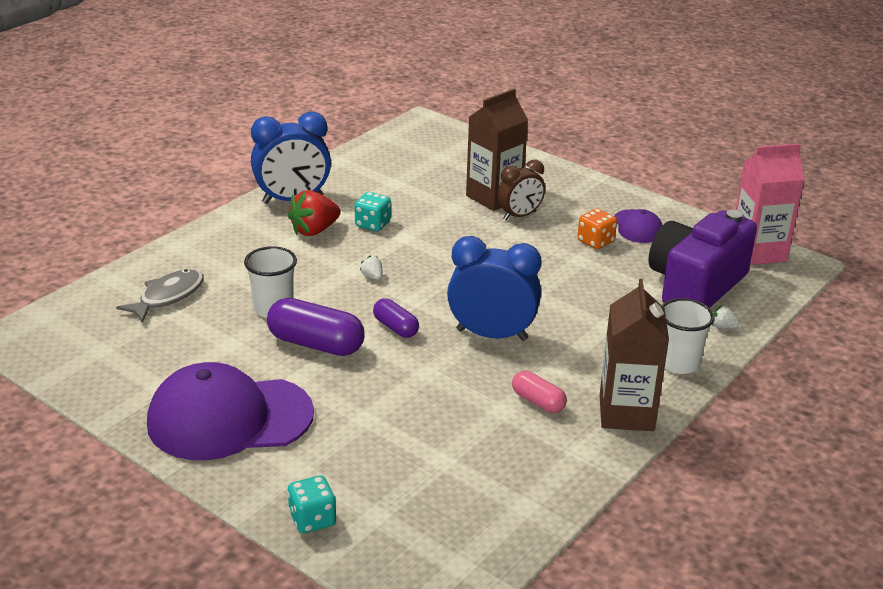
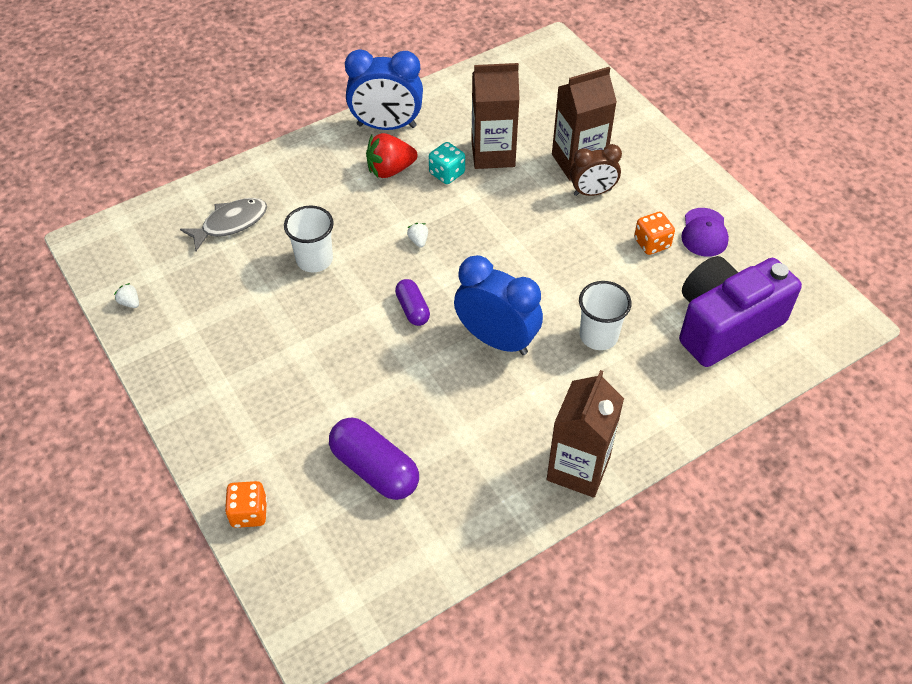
camera: 20 degrees right, 20 degrees up
(229, 418) = (226, 380): purple cap -> none
(312, 519) = (249, 513): turquoise dice -> orange dice
(316, 344) = (334, 311): purple capsule -> purple capsule (374, 469)
(409, 204) = (493, 154): none -> brown carton
(538, 402) = (502, 433): pink capsule -> none
(678, 363) = (658, 420): white cup -> white cup (598, 336)
(723, 327) = (726, 385): white strawberry -> white strawberry (130, 302)
(758, 252) = (813, 295): pink carton -> none

